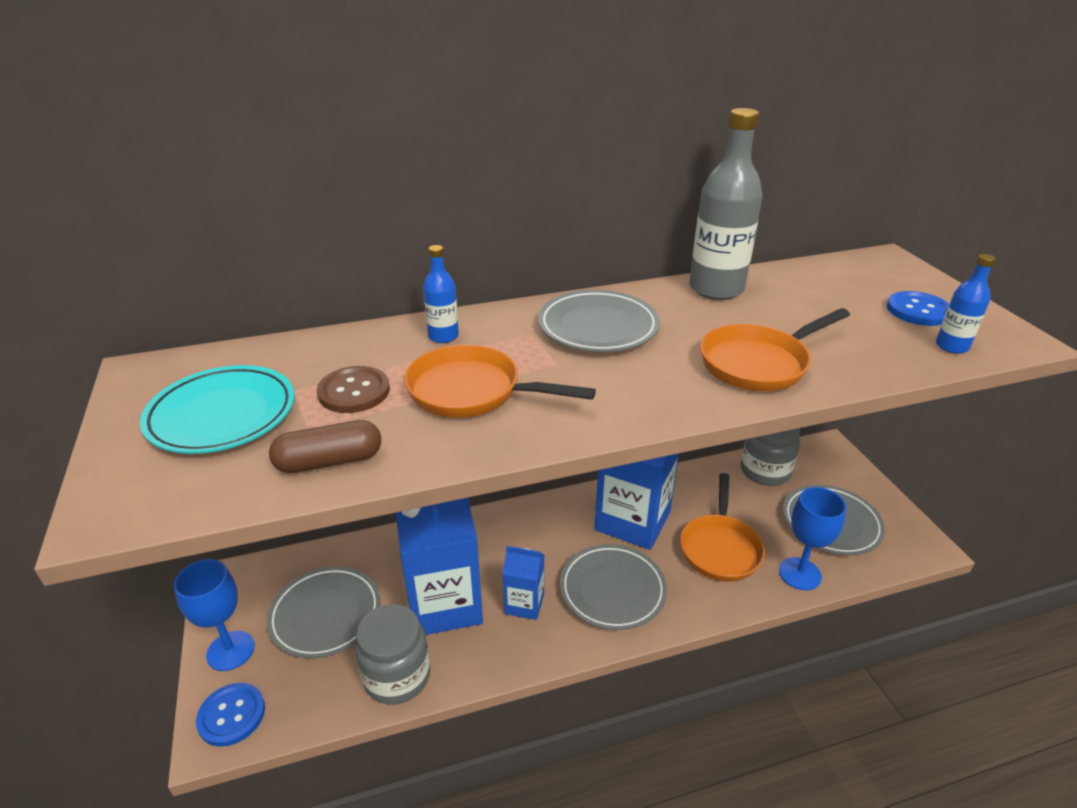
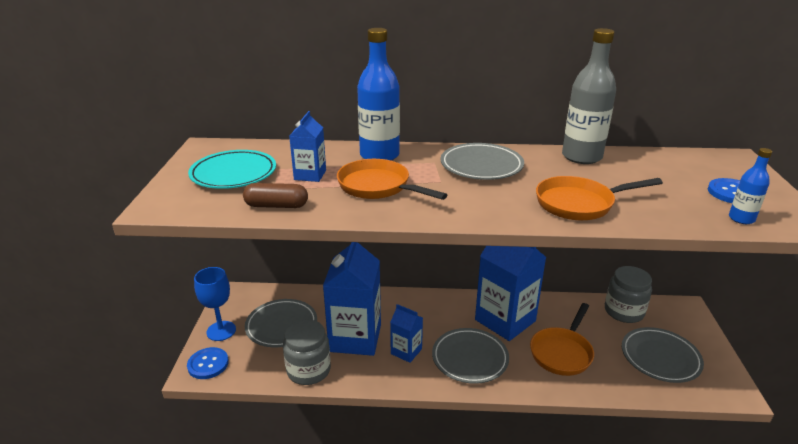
camera: 20 degrees right, 5 degrees down
(354, 391) = (310, 175): brown button -> blue carton
(443, 336) = (379, 155): blue bottle -> blue bottle, size x1.99
(799, 574) = (616, 384): blue goblet -> none

